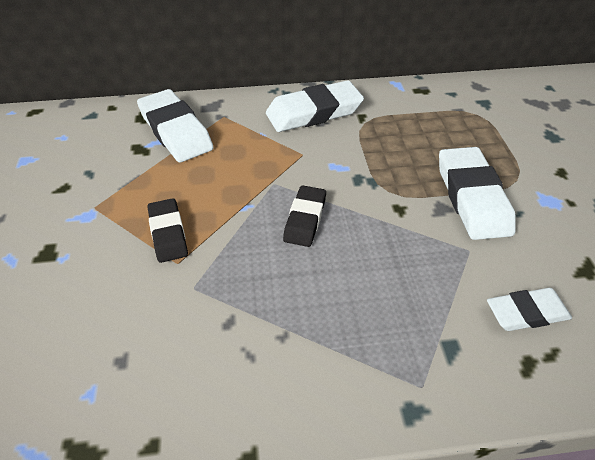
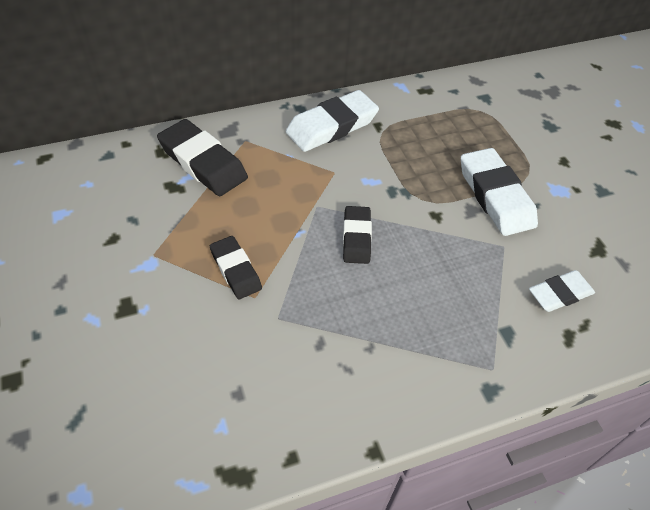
camera: 15 degrees left, 5 degrees up
(175, 131) = (203, 162): white eraser -> black eraser

